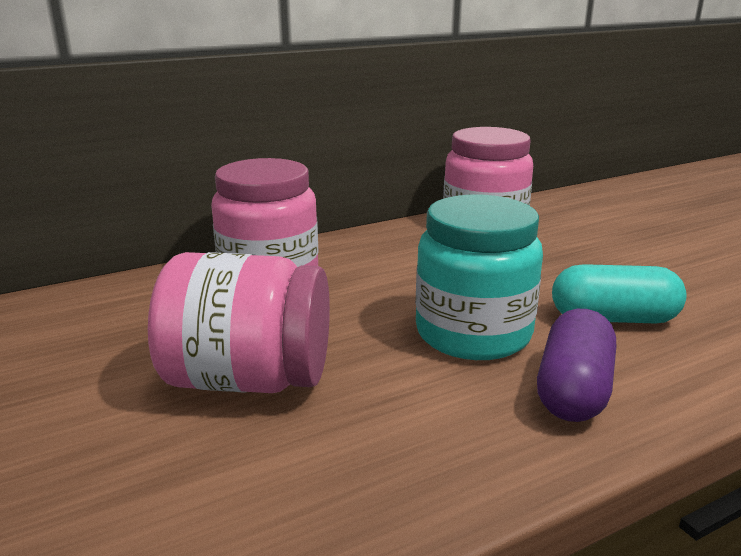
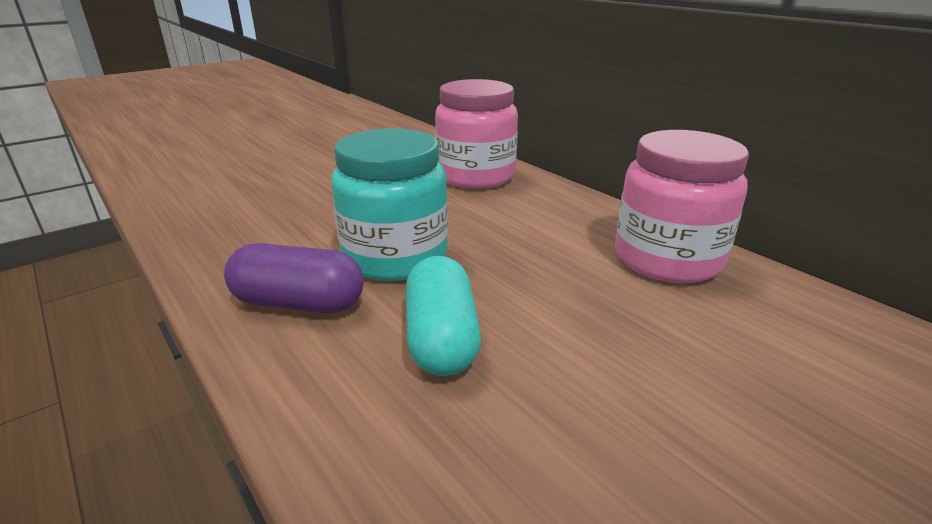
camera: 80 degrees right, 5 degrees up
(249, 379) = (328, 188): pink jar -> none

